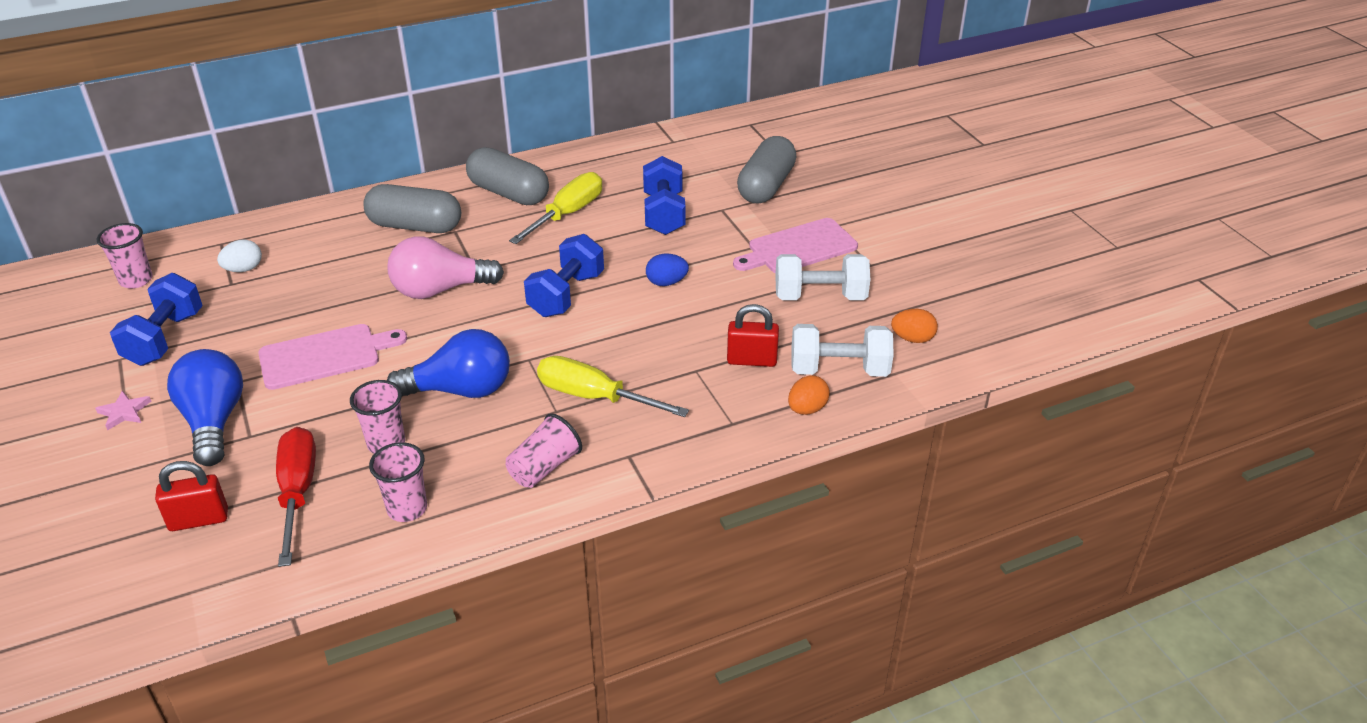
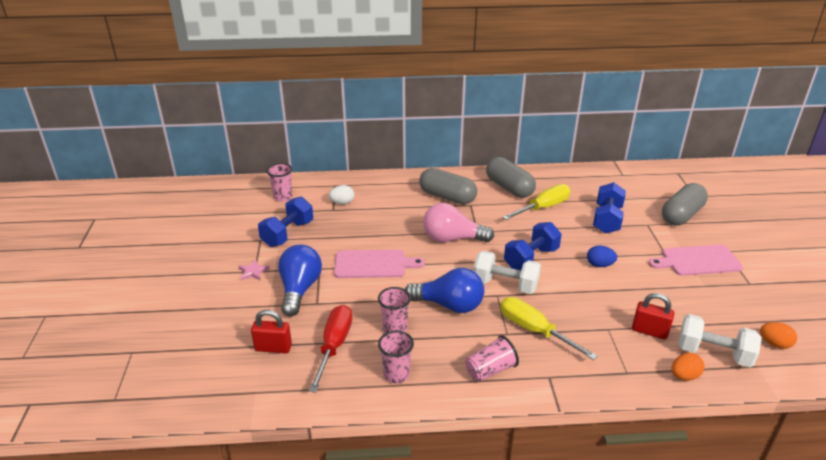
camera: 20 degrees right, 5 degrees down
(820, 296) = (708, 298): white dumbbell -> white dumbbell (505, 285)

